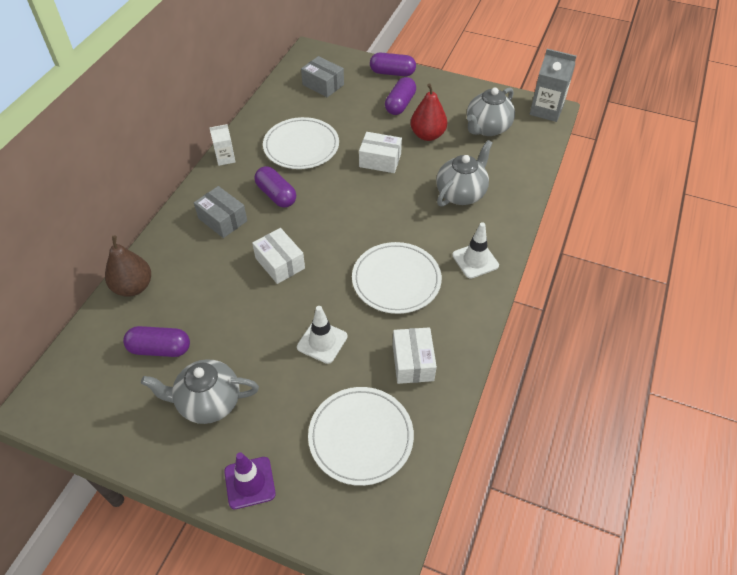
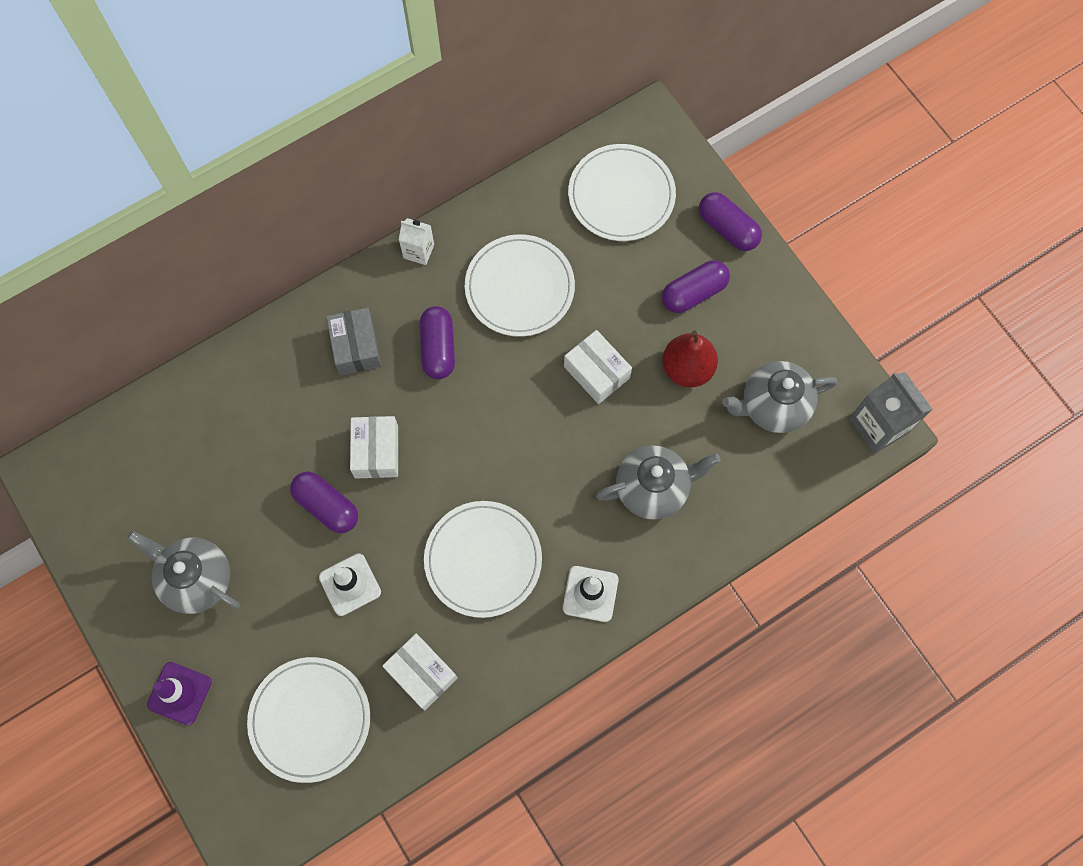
camera: 35 degrees right, 20 degrees up
(133, 287) = (209, 382): brown pear -> none
(160, 349) = (190, 482): purple capsule -> purple capsule (327, 506)
(323, 85) = (621, 195): grey box -> white plate
(413, 362) = (421, 673): white box -> white box turned 75 degrees counterclockwise

